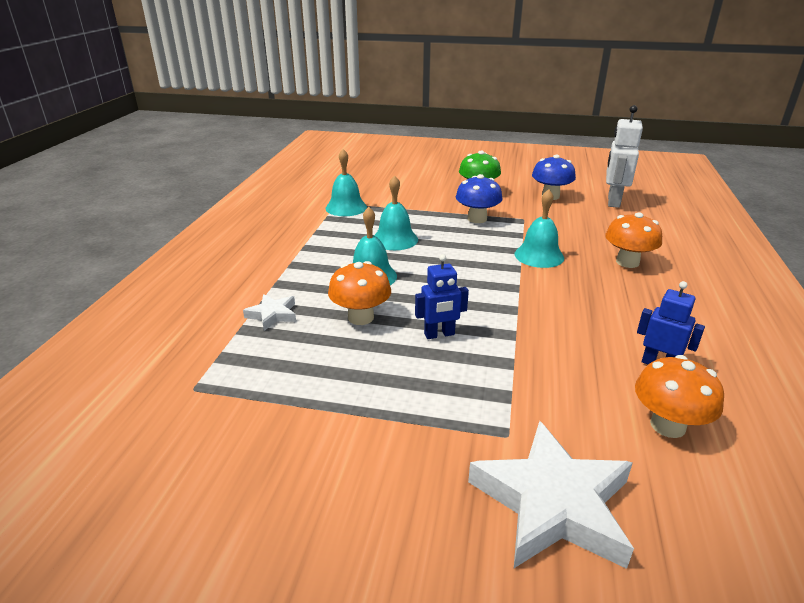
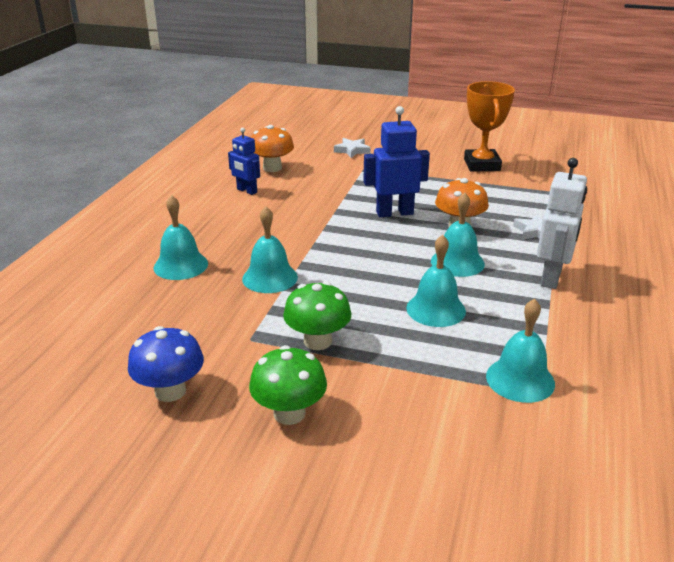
camera: 175 degrees left, 0 degrees up
(288, 461) = (482, 165): none -> orange trophy
(439, 334) = (394, 213): blue robot -> blue robot, size x1.57
(477, 219) = (317, 341): blue mushroom -> green mushroom
(553, 503) = (352, 150): white star -> white star, size x0.48
(613, 201) = (80, 371): white robot -> white robot (551, 277)
(627, 262) = (181, 265): orange mushroom -> turquoise bell

